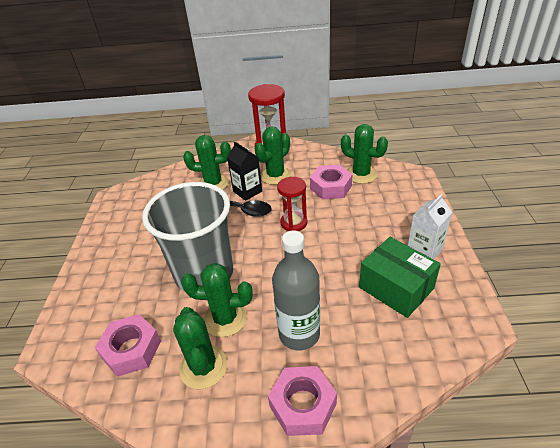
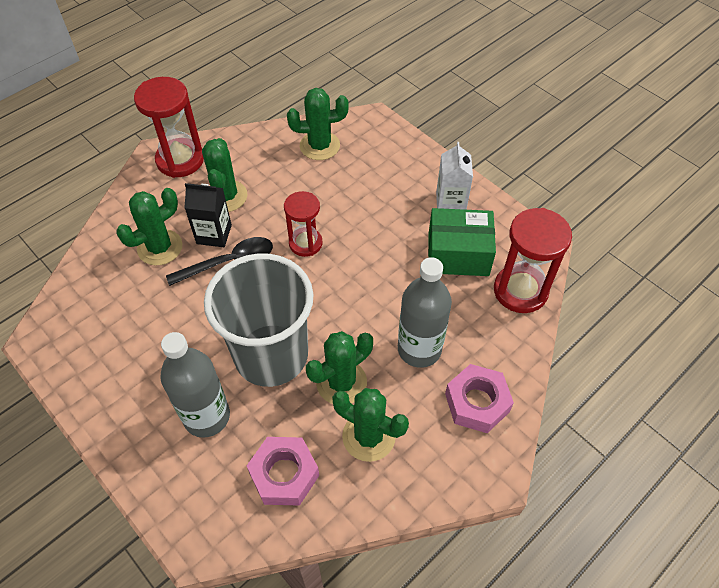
camera: 45 degrees left, 15 degrees up
(134, 284) = (207, 416): none -> grey bottle
(331, 187) = (302, 179): pink nut -> none
(425, 346) = (520, 291): none -> red hourglass

